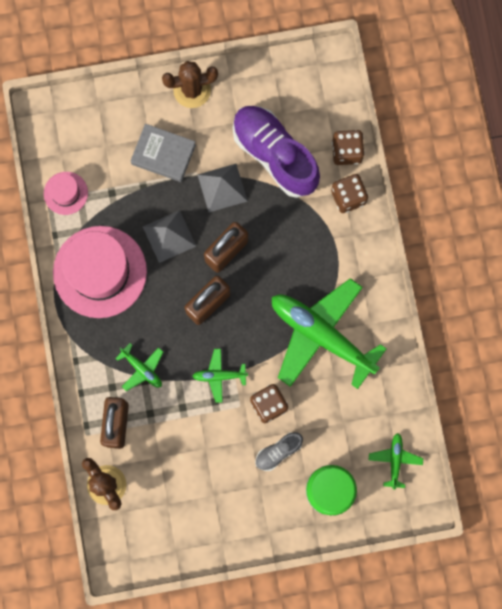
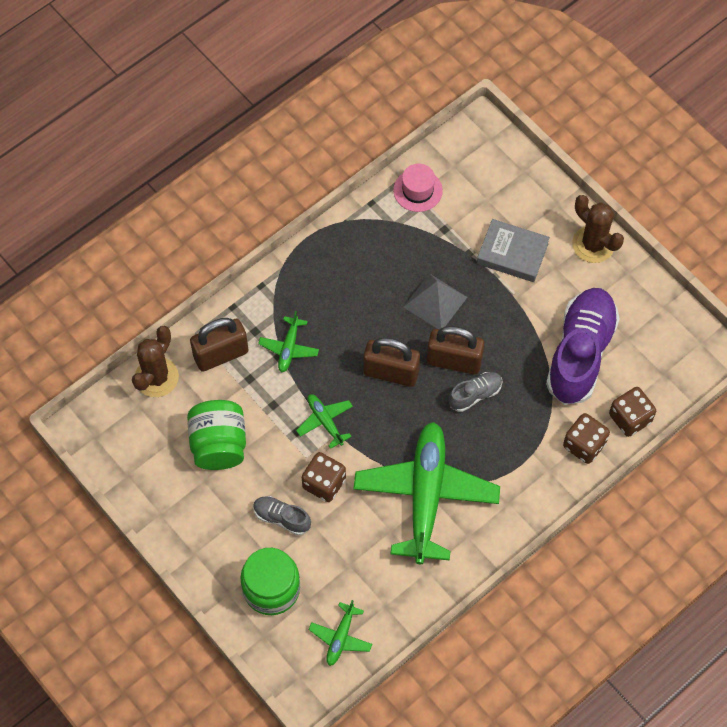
camera: 60 degrees right, 15 degrees down
(100, 272) = (360, 260): pink hat -> none
(163, 154) = (512, 253): grey book -> grey book turned 60 degrees counterclockwise
(191, 467) = (219, 445): none -> green jar
(222, 187) = (515, 323): grey pyramid -> none
(262, 252) = (475, 395): none -> grey shoe
(395, 460) = (340, 637): green plane -> green plane turned 135 degrees clockwise

